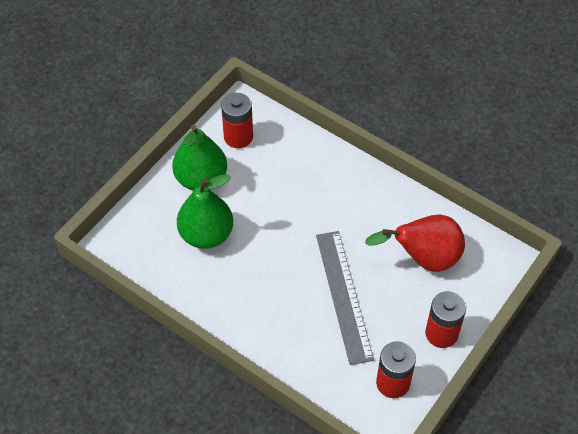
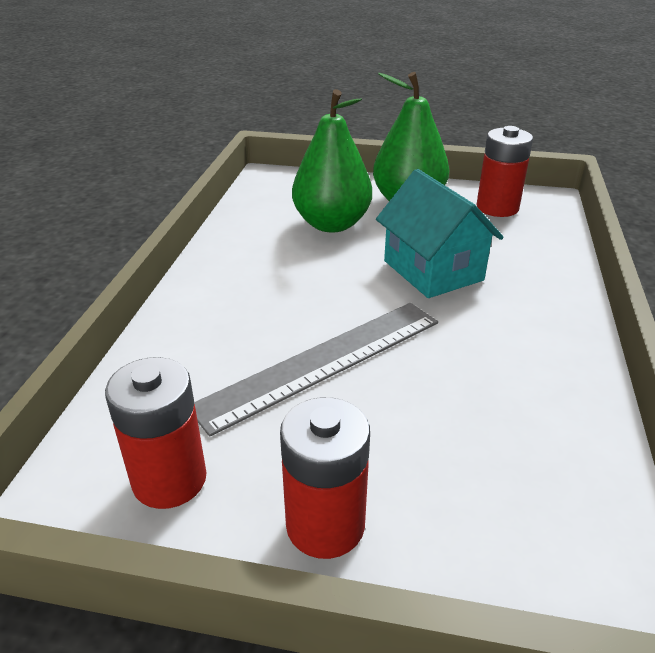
camera: 65 degrees right, 20 degrees down
(289, 208) = (433, 270): none -> turquoise house
(424, 258) = (480, 441): red pear -> none

